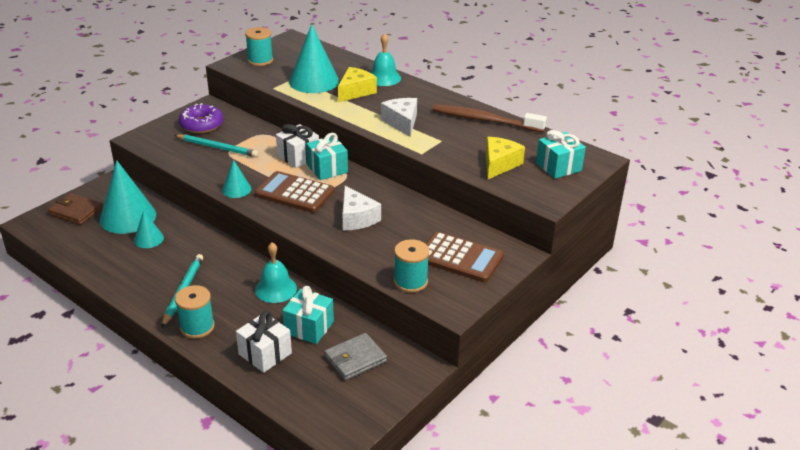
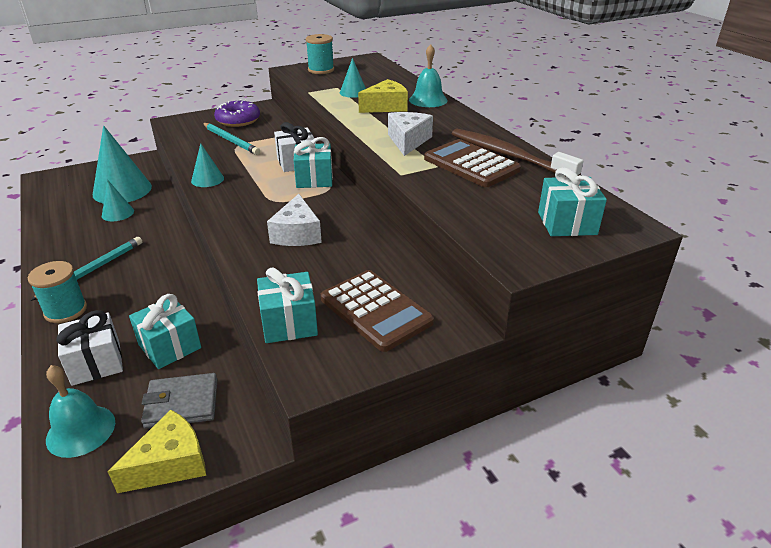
camera: 25 degrees right, 0 degrees up
(76, 211) = (87, 176): brown wallet -> none
(275, 289) = (179, 292): turquoise bell -> turquoise bell (81, 430)
(294, 193) = (259, 194): brown calculator -> brown calculator (471, 164)
(314, 81) = (353, 92): turquoise cone -> turquoise cone, size x0.52
(410, 282) = (289, 323): turquoise spool -> turquoise gift
(499, 164) = (487, 204): yellow cheese -> yellow cheese (170, 464)

